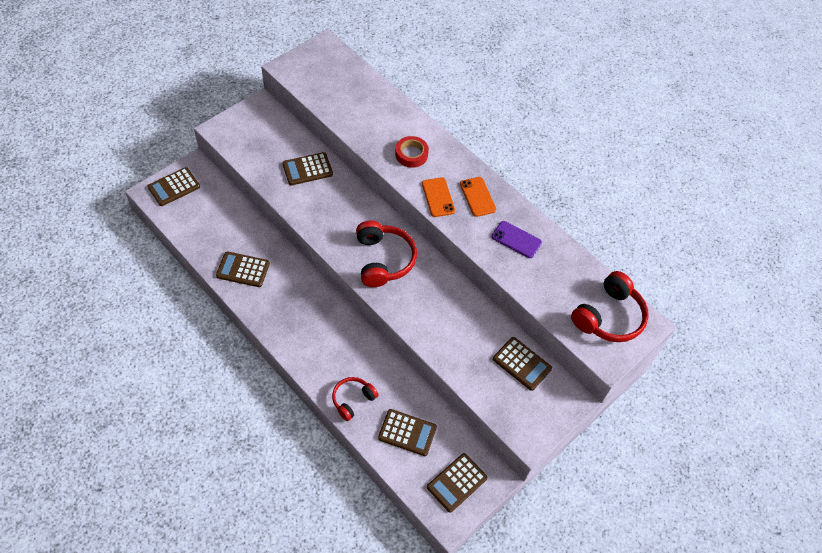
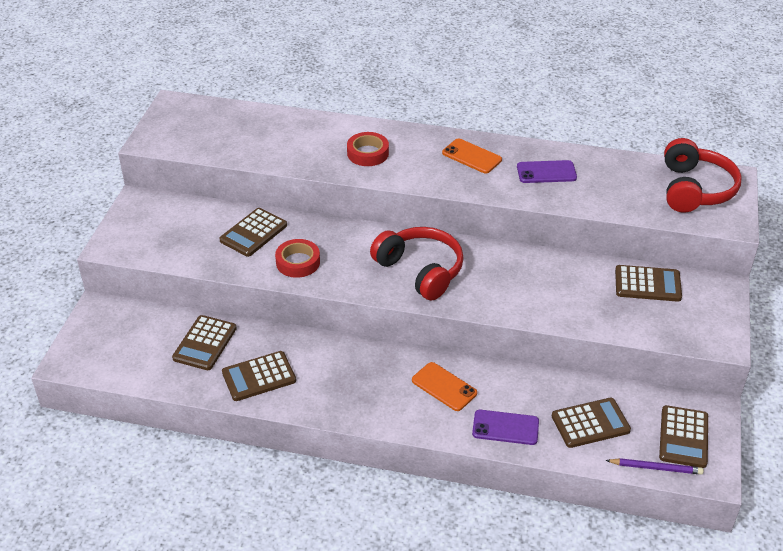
camera: 30 degrees left, 15 degrees down
(174, 187) = (92, 342): brown calculator -> brown calculator (205, 343)
(315, 207) = (298, 262): none -> red tape
(353, 400) = (505, 428): red headphones -> purple phone
(418, 490) = (656, 468): none -> purple pencil
(438, 197) = (434, 175): orange phone -> orange phone (444, 387)

